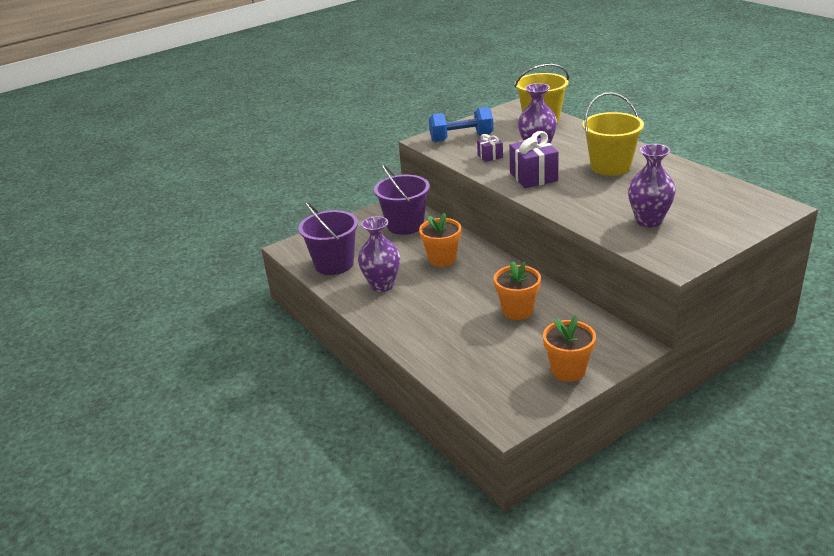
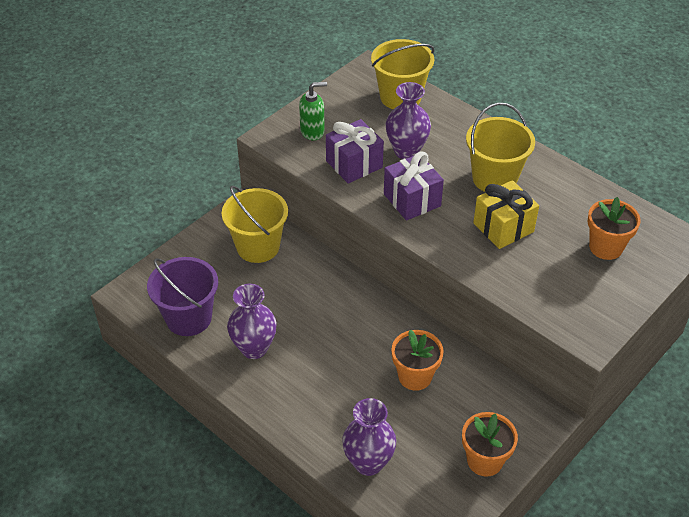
camera: 15 degrees left, 15 degrees up
(405, 225) = (258, 246): purple bucket -> yellow bucket
(442, 259) = (314, 301): orange flower pot -> orange flower pot (605, 247)
(461, 138) = (312, 131): blue dumbbell -> green soap dispenser
(490, 156) = (354, 164): purple gift -> purple gift, size x1.84
(610, 194) = (503, 227): none -> yellow gift
(649, 221) = (551, 270): purple vase -> purple vase (368, 463)

